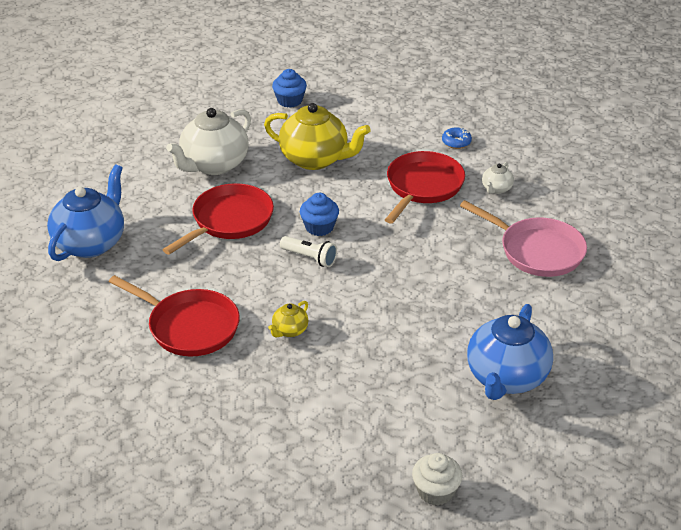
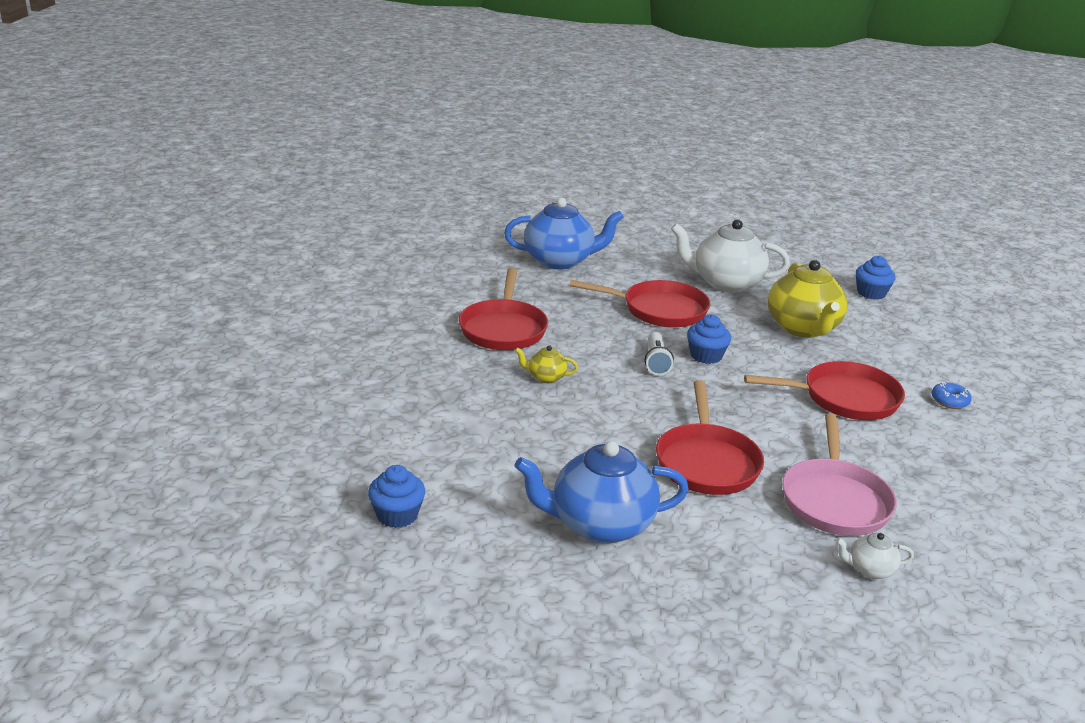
camera: 60 degrees right, 10 degrees down
(435, 491) = (397, 515): white cupcake -> blue cupcake
(461, 291) = (706, 462): none -> red pan
(496, 189) = (906, 446): white teapot -> white teapot (870, 570)

